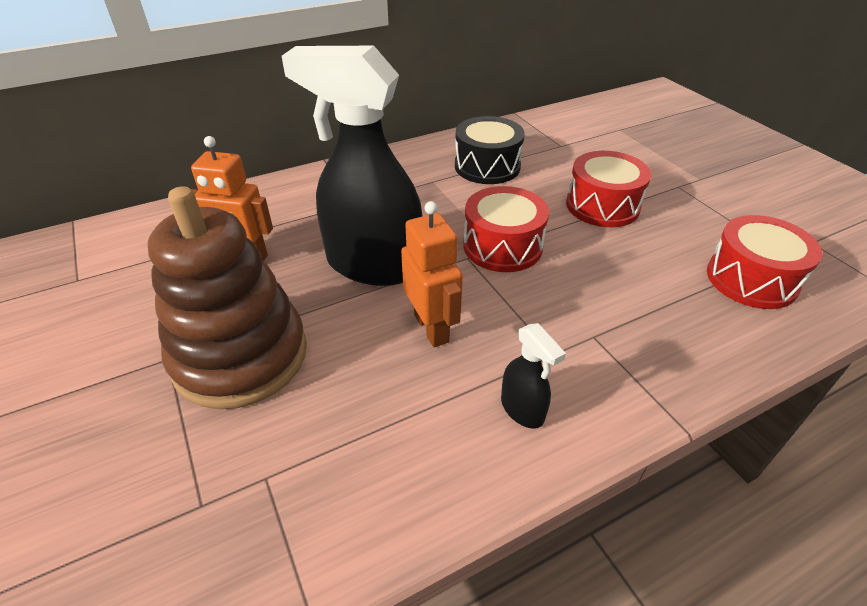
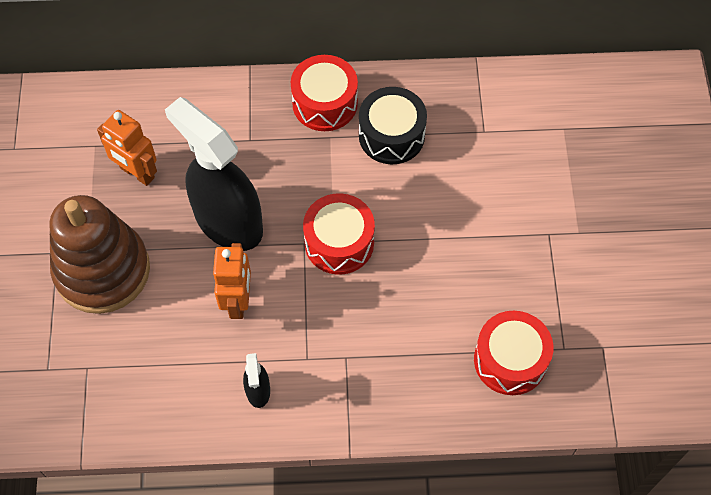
camera: 25 degrees right, 20 degrees up
(602, 206) = (457, 230): red drum -> red drum (325, 103)

